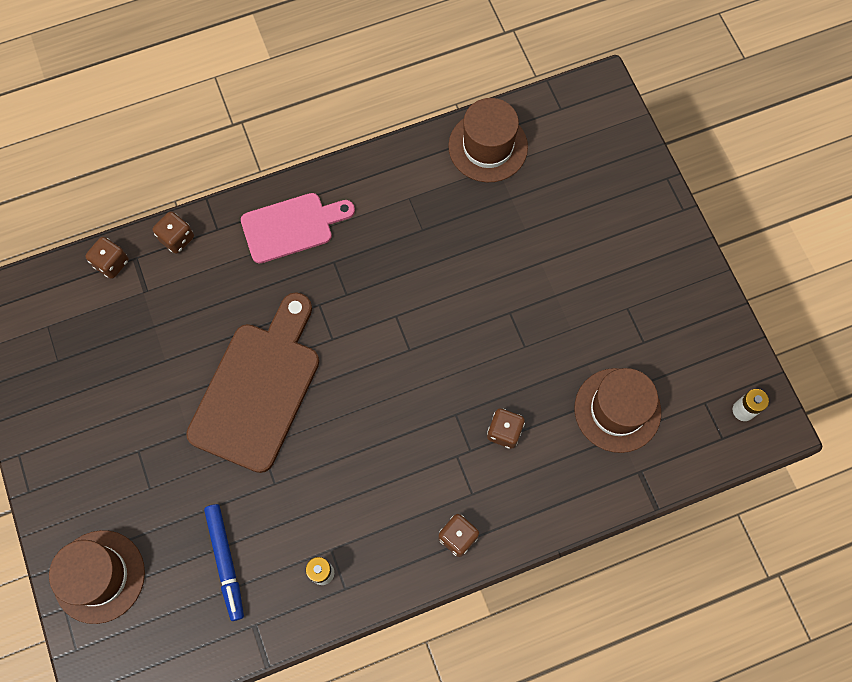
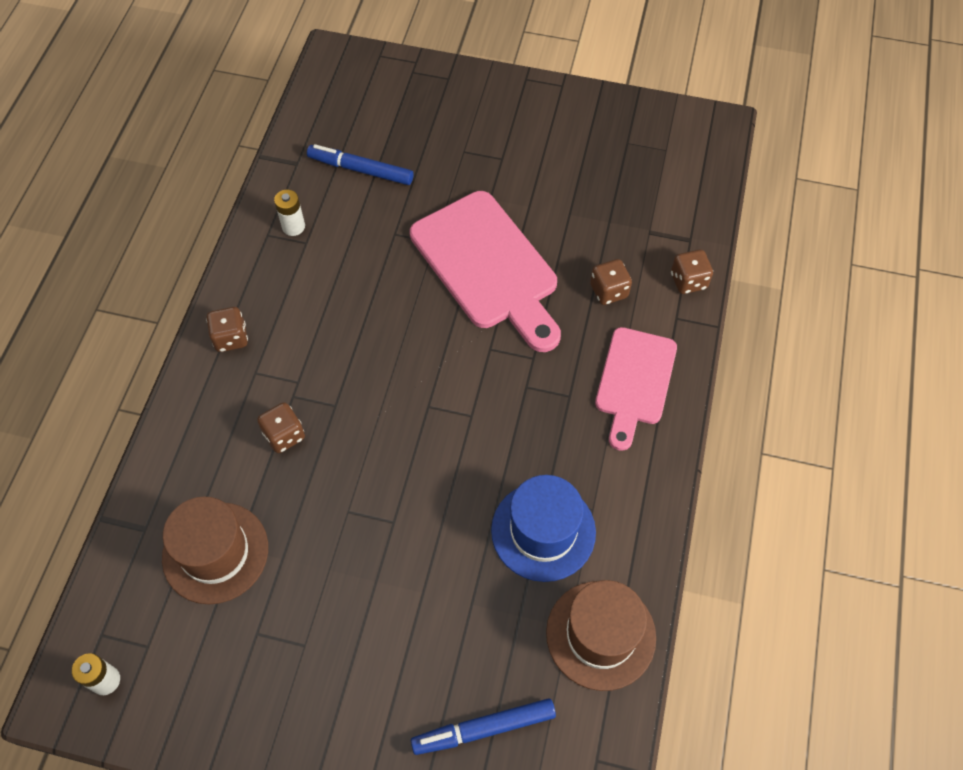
camera: 125 degrees right, 10 degrees down
(99, 576) = (421, 90): brown hat -> none
(111, 263) = (697, 220): brown dice -> brown dice (609, 291)
(258, 388) = (488, 266): brown cutting board -> pink cutting board
(446, 217) = (543, 531): none -> blue hat
(591, 175) = (483, 728): none -> blue marker

